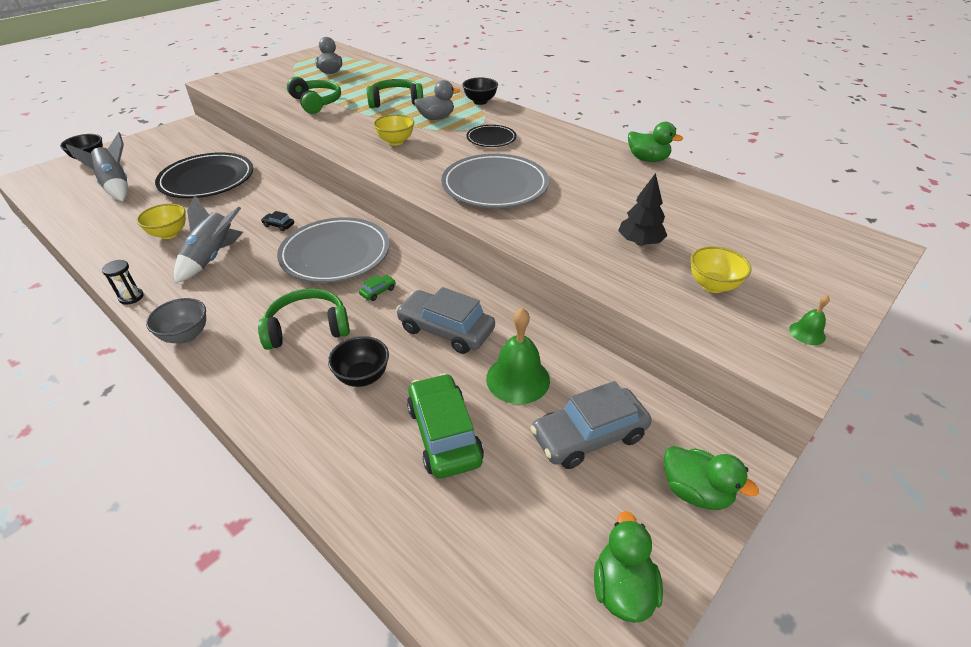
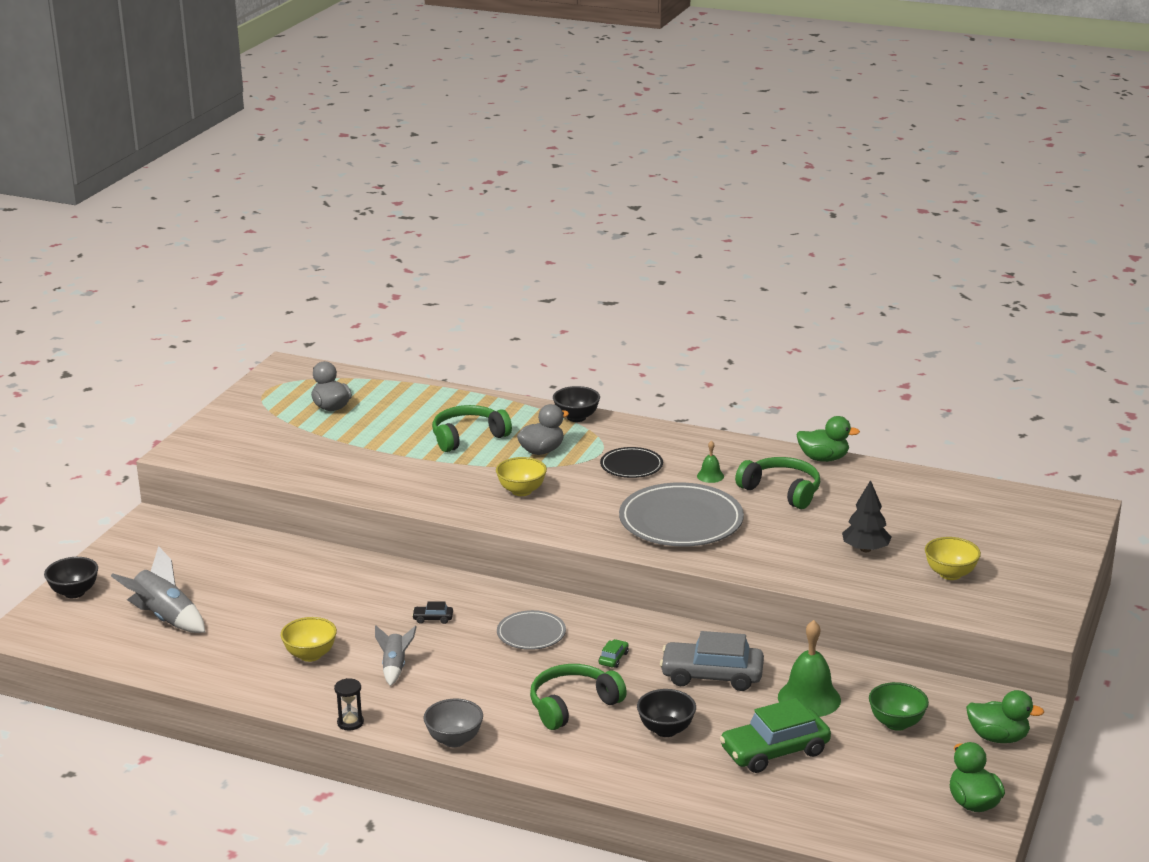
camera: 20 degrees left, 15 degrees down
(207, 179) = (277, 586): black plate -> none
(212, 258) = (394, 667): grey rocket -> grey rocket, size x0.61
(316, 103) = (364, 457): green headphones -> green headphones (782, 491)
(335, 254) = (531, 633): grey plate -> grey plate, size x0.53
(444, 434) = (775, 751): green car -> green car turned 75 degrees counterclockwise
(589, 436) = (896, 723): grey car -> green bowl
(807, 333) = (1042, 595): green bell -> green bell (710, 476)

